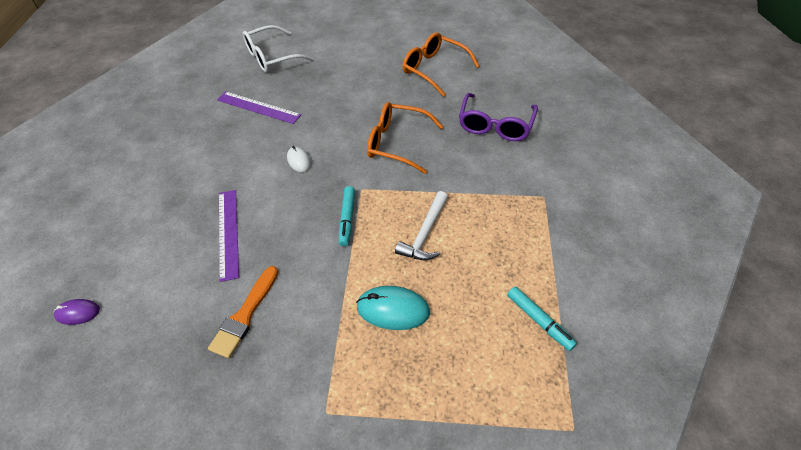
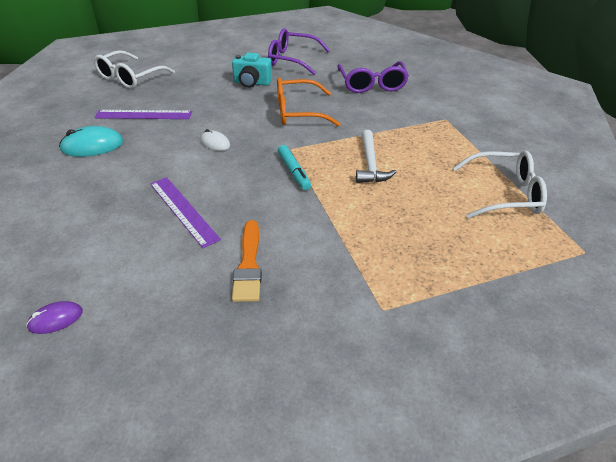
camera: 25 degrees left, 10 degrees down
(376, 92) = (252, 83): none -> turquoise camera
(393, 309) = (384, 221): turquoise mouse -> turquoise mouse (92, 146)
(434, 69) = (292, 59): orange glasses -> purple glasses
(539, 321) = (505, 194): turquoise marker -> white glasses

